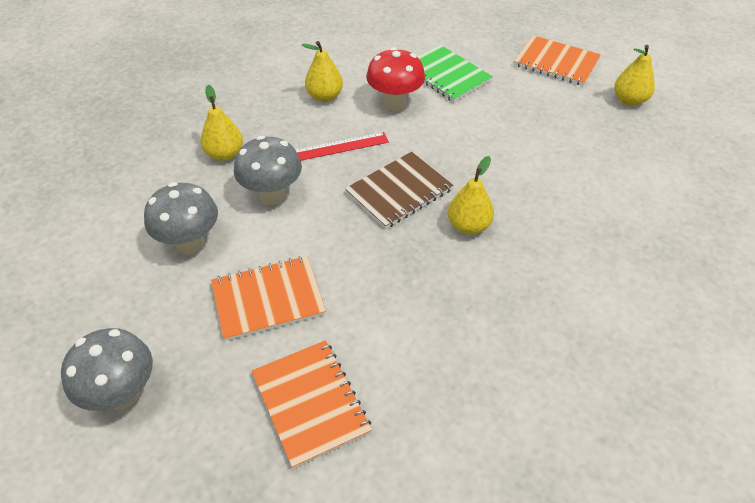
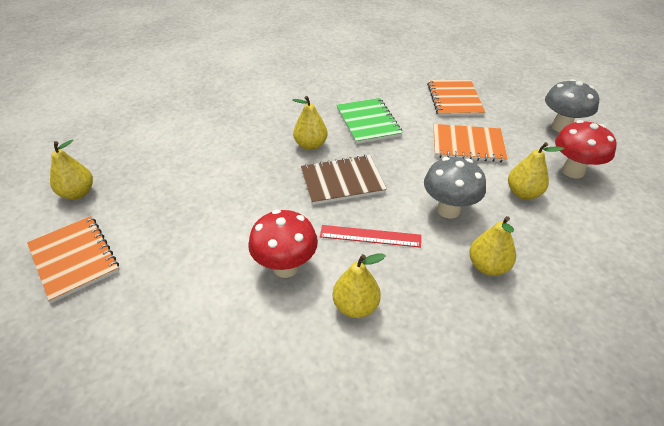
camera: 155 degrees left, 5 degrees down
(121, 300) = (573, 171): none -> red mushroom
(190, 244) = (523, 193): grey mushroom -> yellow pear
(446, 75) = (201, 286): green notebook -> green notebook (368, 122)

